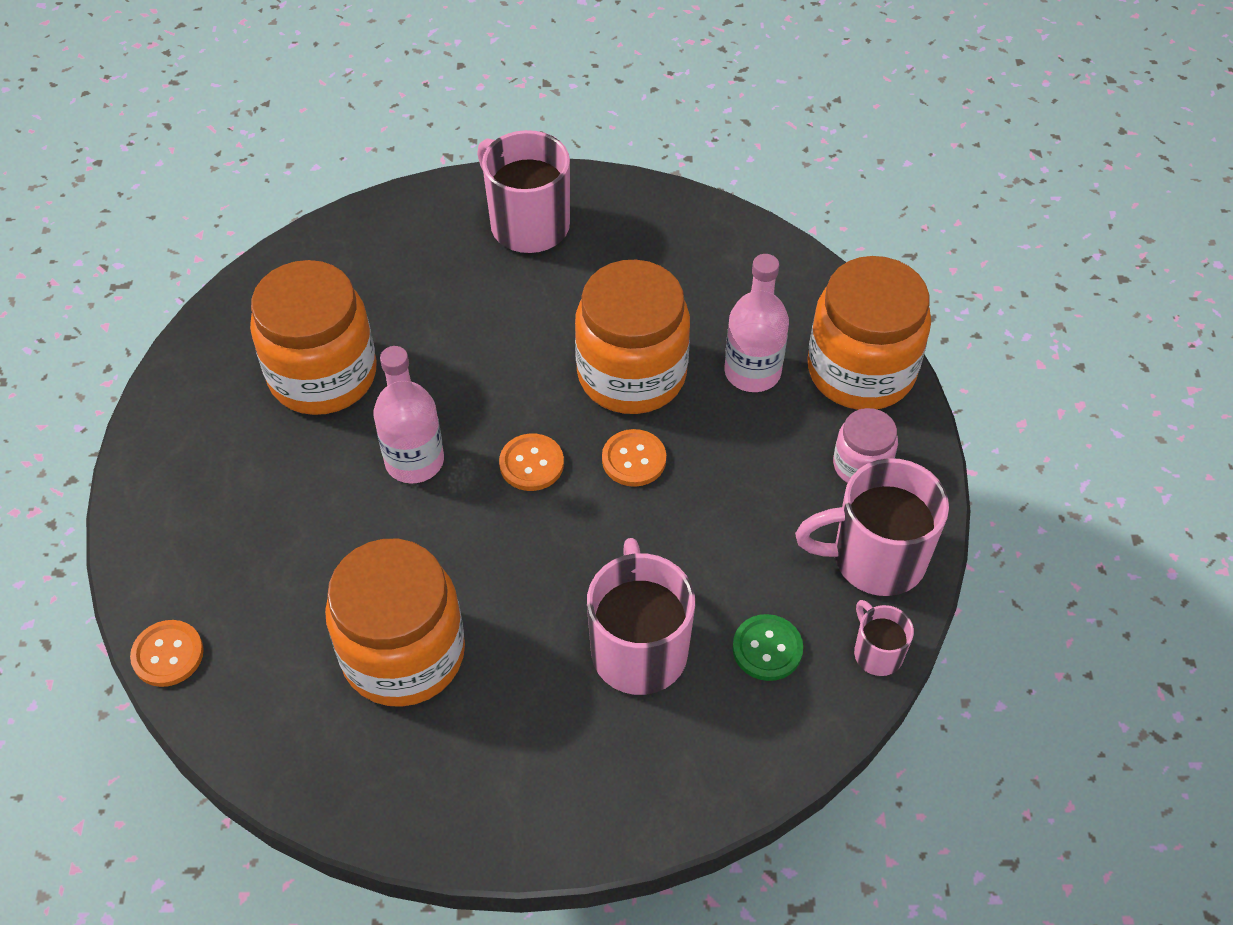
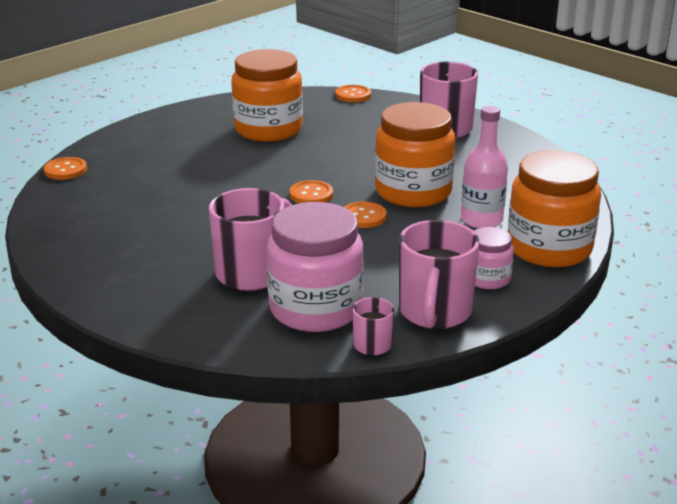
camera: 45 degrees right, 25 degrees down
(339, 228) = (353, 95): none -> orange button
(403, 653) = (149, 217): orange jar -> none
(414, 461) = (260, 169): pink bottle -> none
(767, 649) = (315, 309): green button -> pink jar
(875, 558) = (434, 313): pink mug -> pink mug turned 120 degrees counterclockwise

